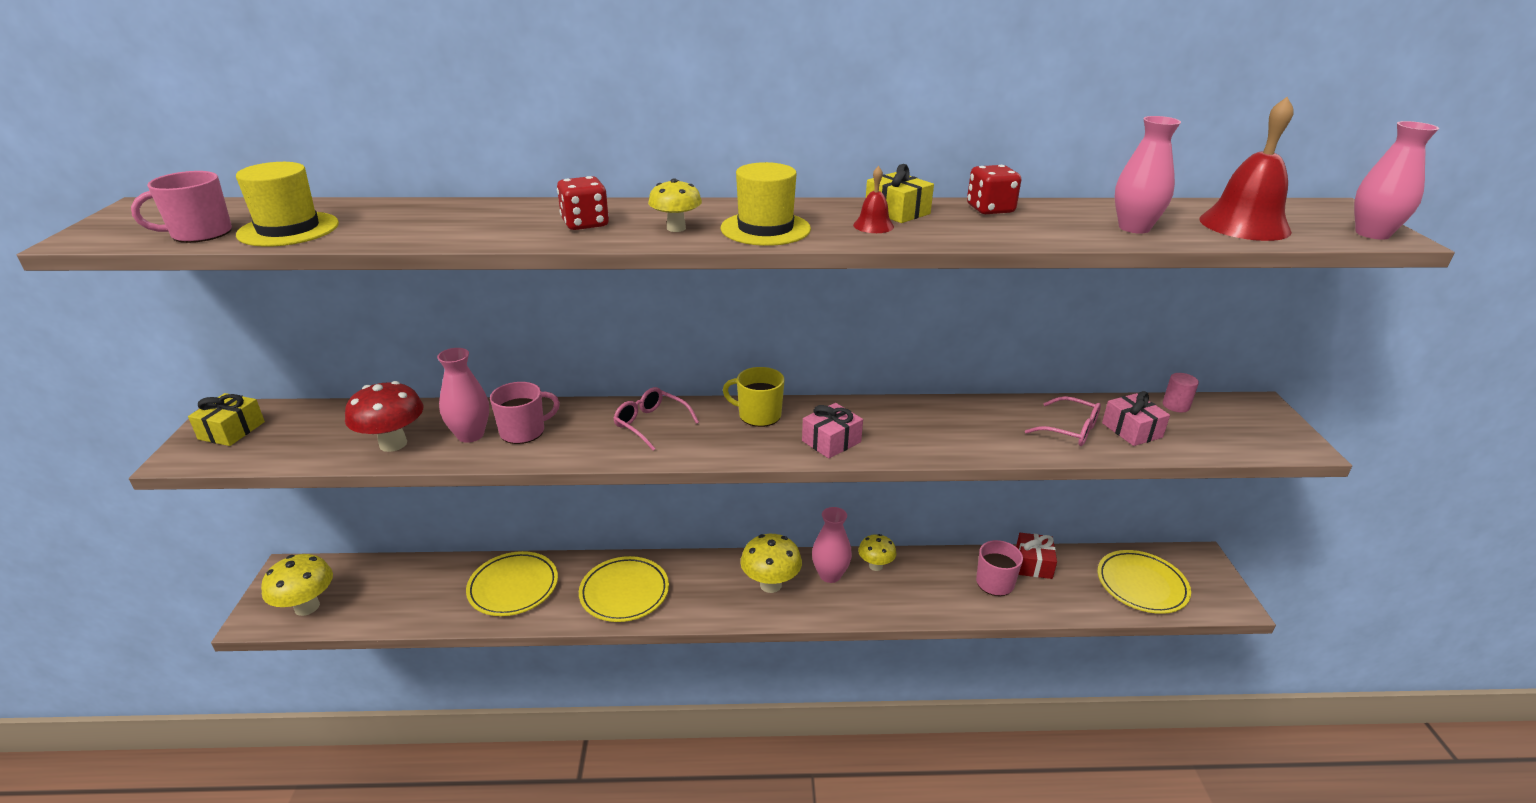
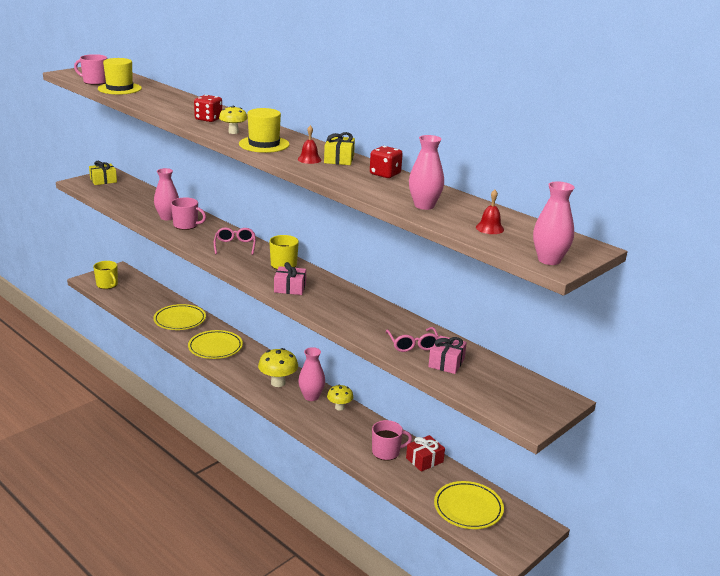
camera: 45 degrees right, 5 degrees down
(307, 607) = (107, 285): yellow mushroom -> yellow mug
(393, 444) = (139, 208): red mushroom -> none
(1176, 405) = (504, 370): pink cylinder -> none
(1244, 225) = (489, 228): red bell -> red bell, size x0.48

